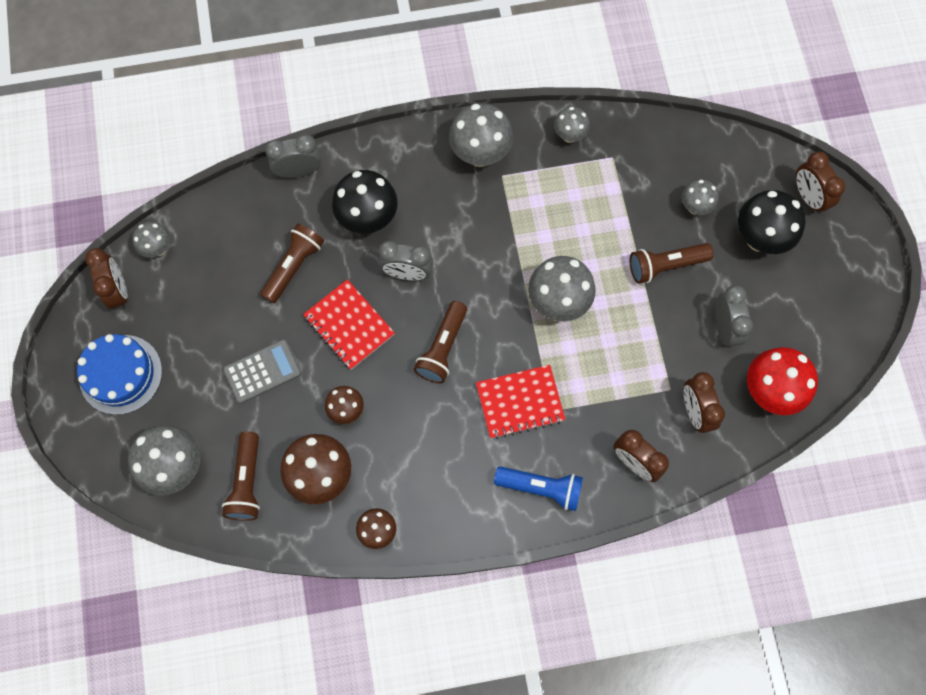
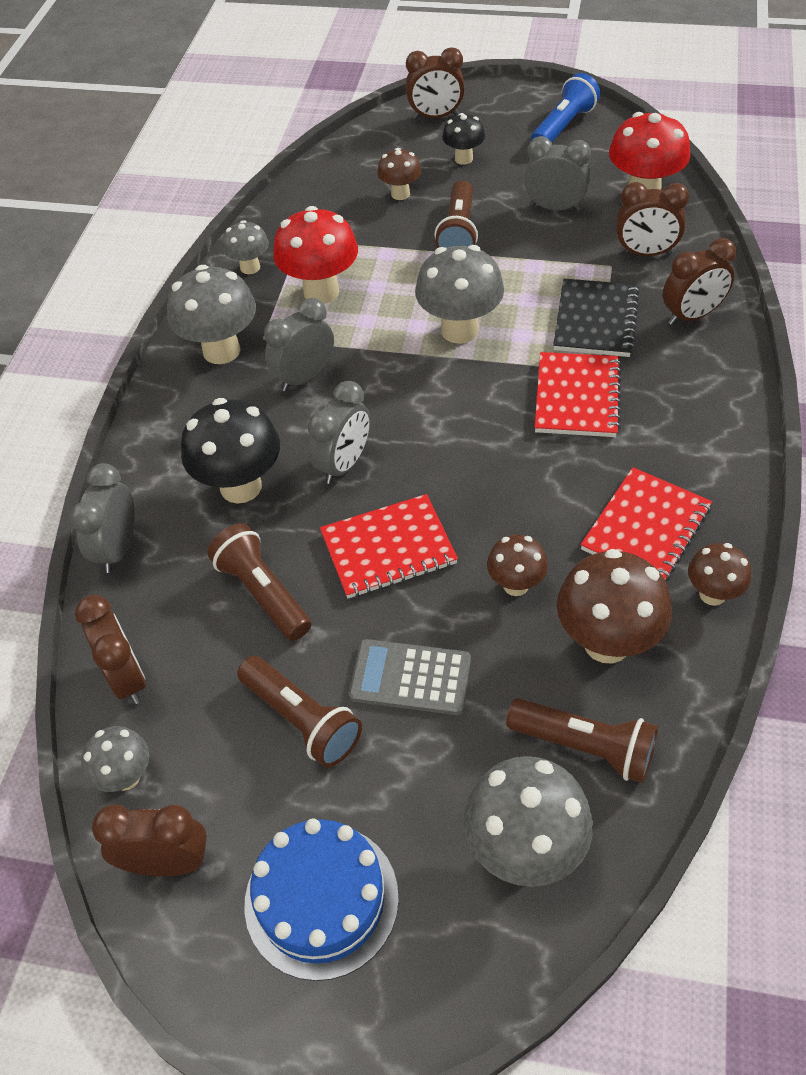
camera: 65 degrees left, 20 degrees down
(215, 219) = (127, 678): none -> brown clock
(262, 371) = (410, 678): grey calculator -> grey calculator turned 75 degrees counterclockwise
(417, 478) = (646, 529): none -> red notebook
(442, 348) = (469, 454): brown flashlight -> brown flashlight (302, 720)
(475, 218) = (304, 377): none -> grey clock
(541, 488) = (699, 406): blue flashlight -> blue flashlight (563, 126)
(562, 194) = (321, 291): none -> red mushroom
(603, 394) = (595, 320): none -> black notebook
(695, 207) = (400, 194): grey mushroom -> brown mushroom
(759, 238) = (463, 159): black mushroom -> black mushroom, size x0.57

